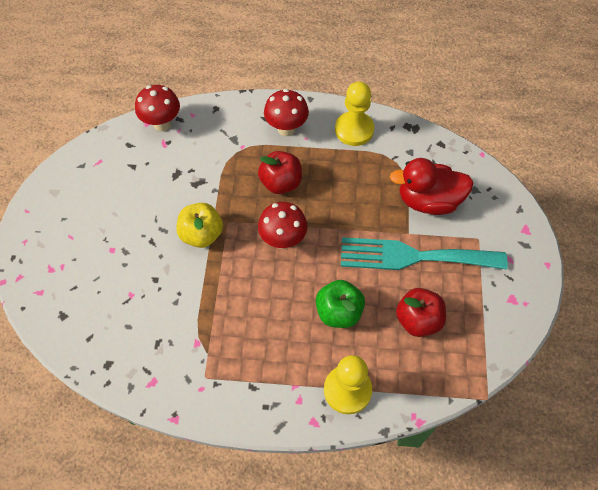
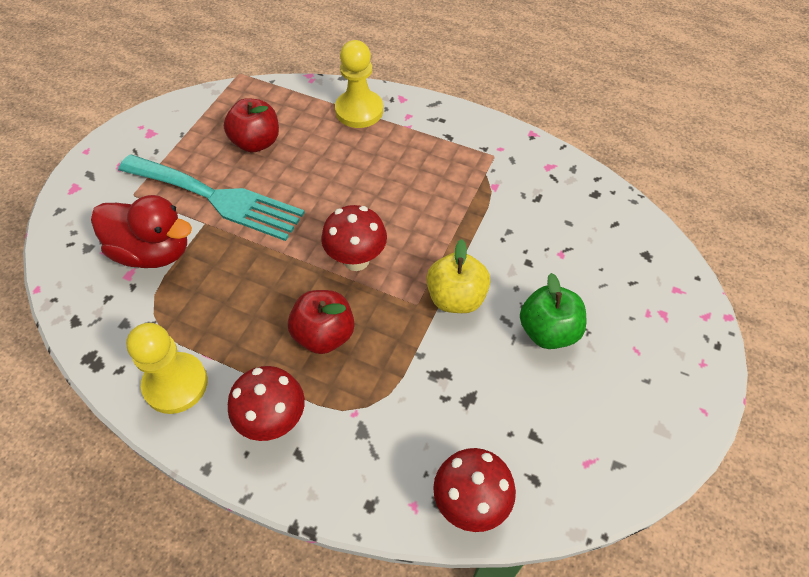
camera: 160 degrees left, 5 degrees down
(338, 312) = (332, 171): green apple -> green apple (548, 331)

